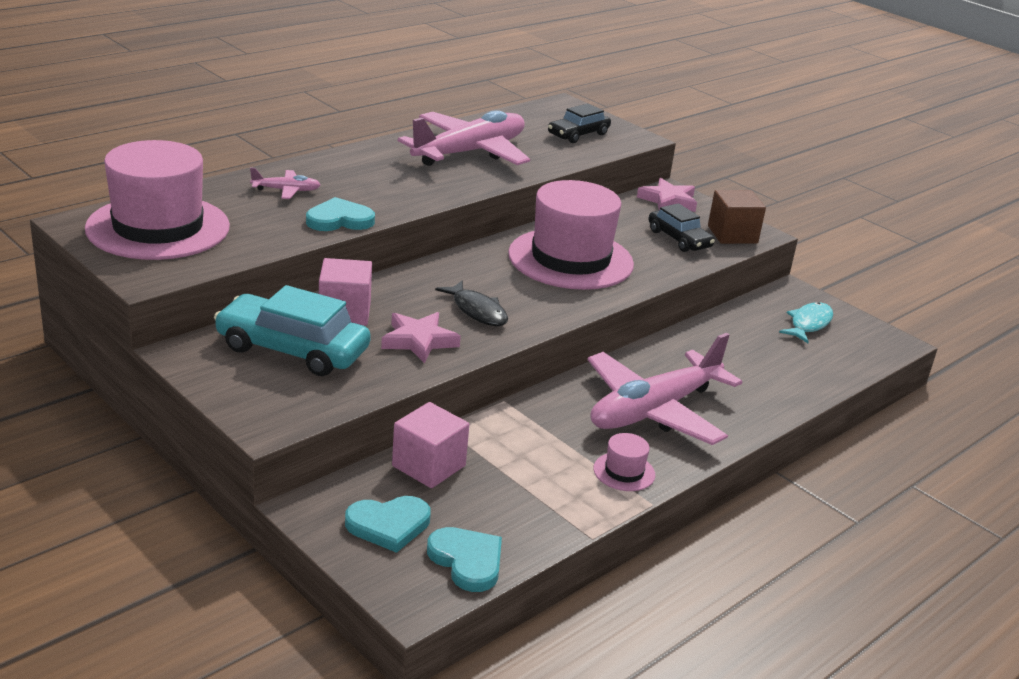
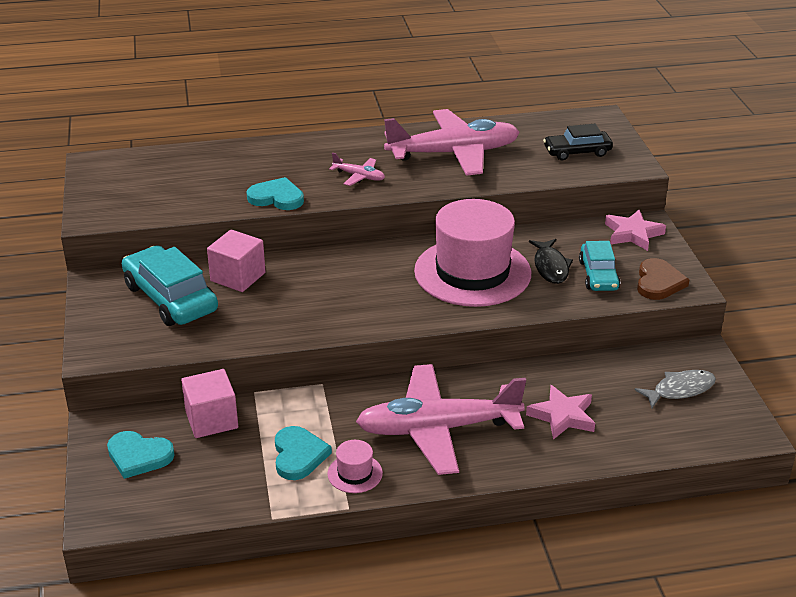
camera: 35 degrees right, 5 degrees up
(158, 227) = (140, 177): pink hat -> none
(286, 190) = (264, 163): pink plane -> pink plane (359, 176)
(419, 341) = (268, 315): pink star -> pink star (562, 416)
(467, 561) = (164, 502): turquoise heart -> turquoise heart (298, 455)
(477, 311) = (341, 301): black fish -> black fish (550, 267)
(679, 239) = (598, 275): black car -> turquoise car
(732, 234) = (658, 282): brown cube -> brown heart
(809, 324) = (680, 390): turquoise fish -> grey fish

